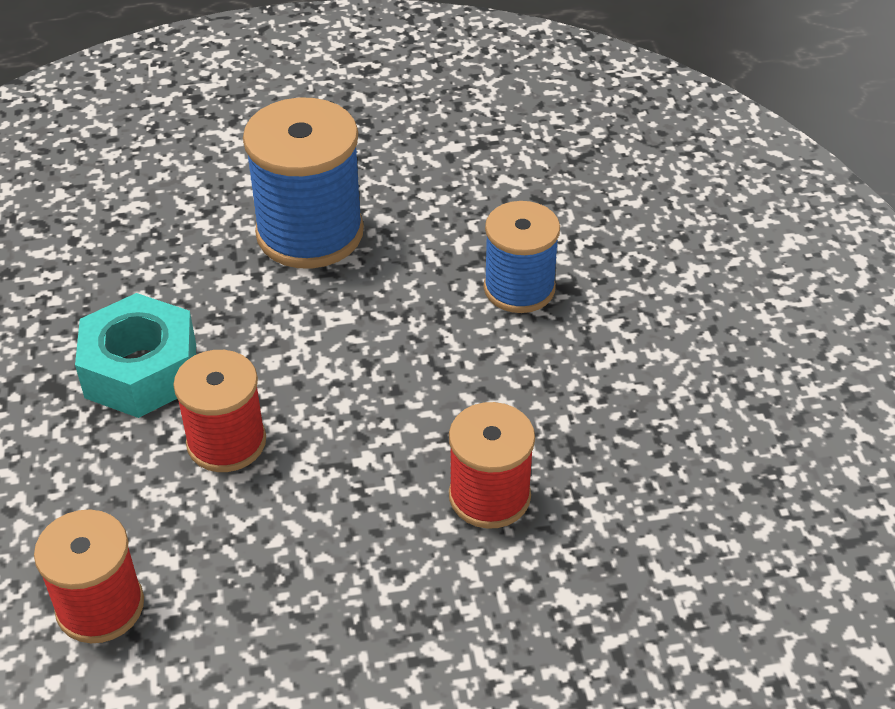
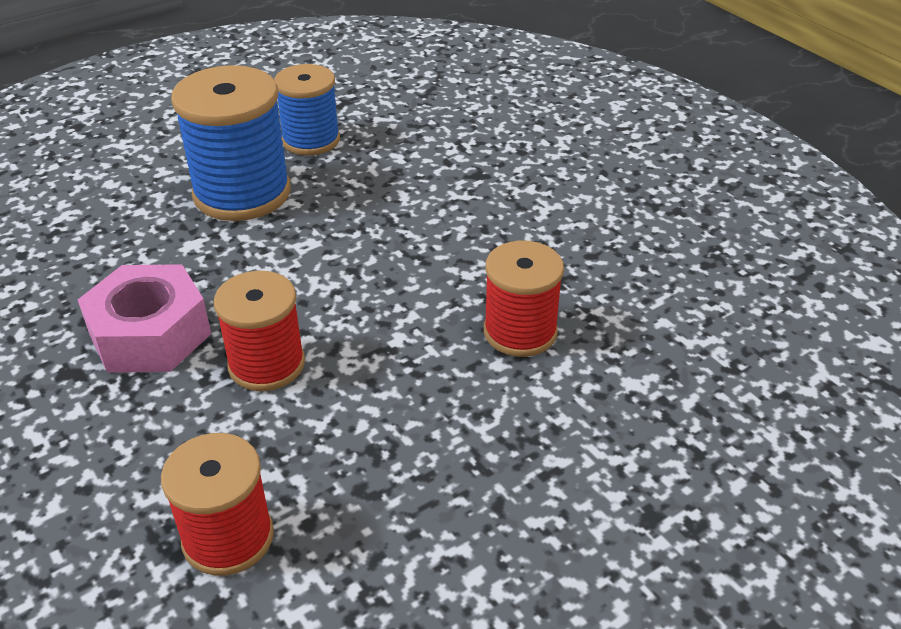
camera: 25 degrees left, 5 degrees down
(141, 370) = (150, 334): turquoise nut -> pink nut
(519, 288) = (441, 185): blue spool -> blue spool (311, 140)

